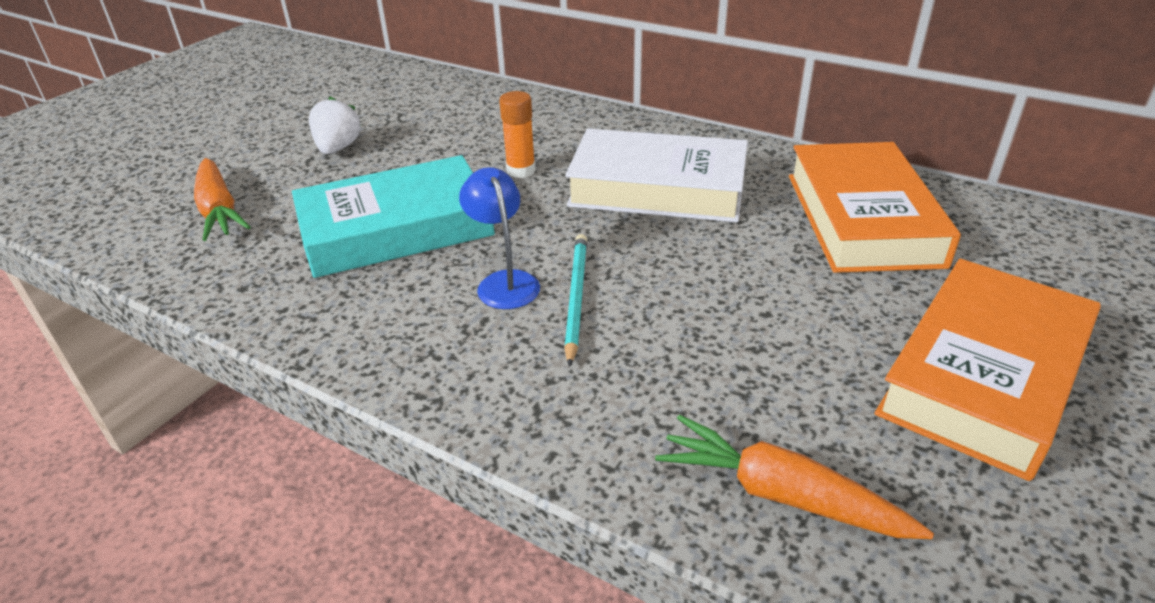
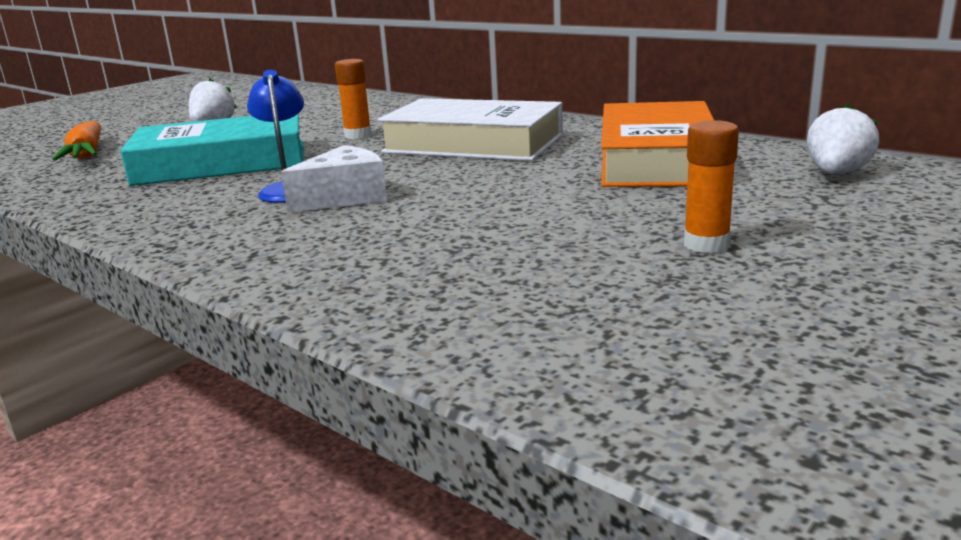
camera: 10 degrees right, 15 degrees down
(576, 297) = (345, 197): turquoise pencil -> white cheese
(781, 495) = (437, 305): orange carrot -> none
(983, 375) = (706, 244): orange book -> orange glue stick
(1044, 245) = (836, 174): none -> white strawberry

